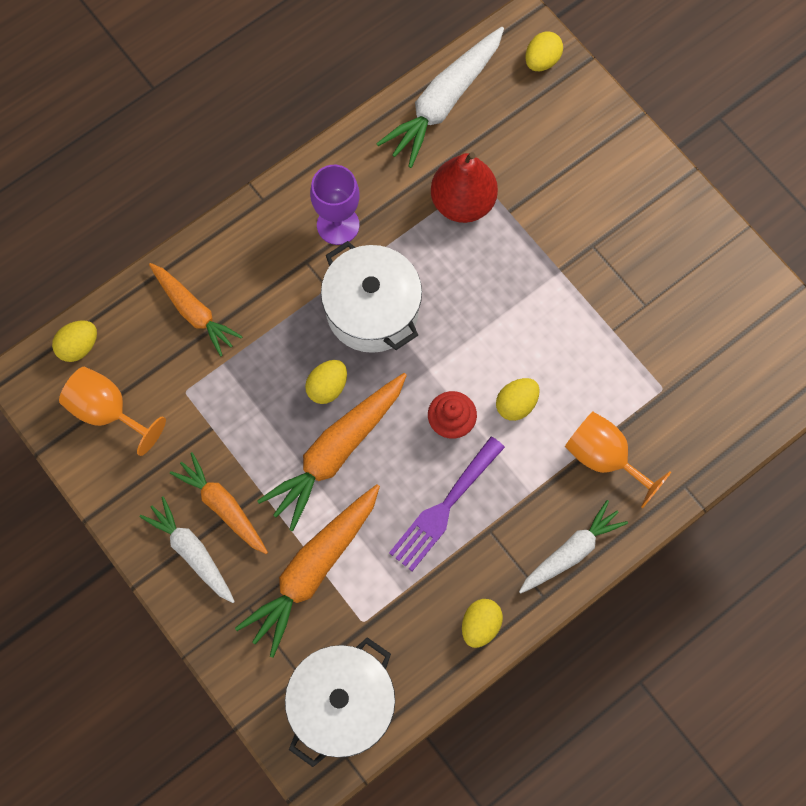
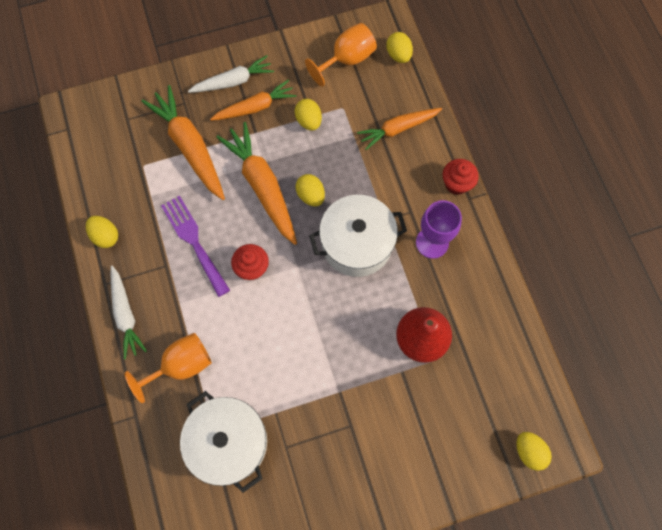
camera: 110 degrees right, 0 degrees up
(248, 219) = (456, 183): none -> red cupcake
(342, 705) = (98, 136): white pot -> white pot (229, 442)
(444, 102) = (512, 356): white carrot -> none
(516, 404) = (247, 318): yellow egg -> yellow egg (309, 121)

